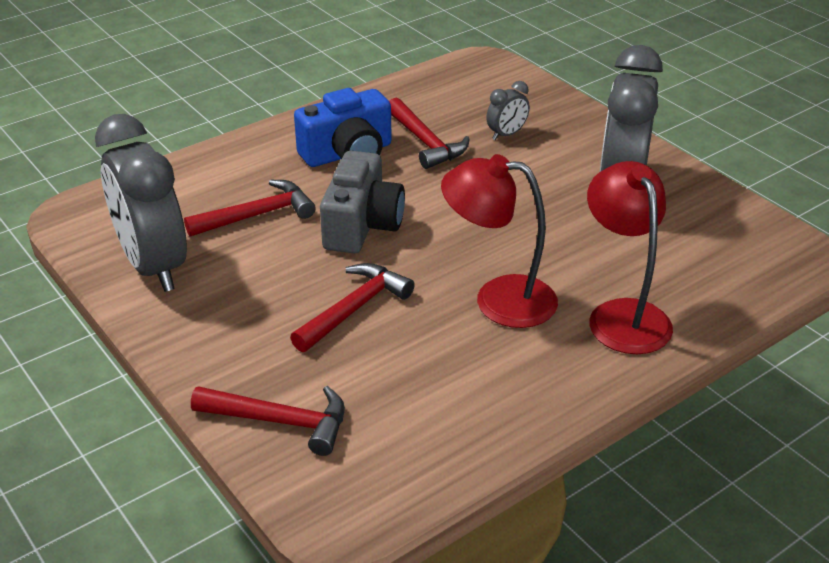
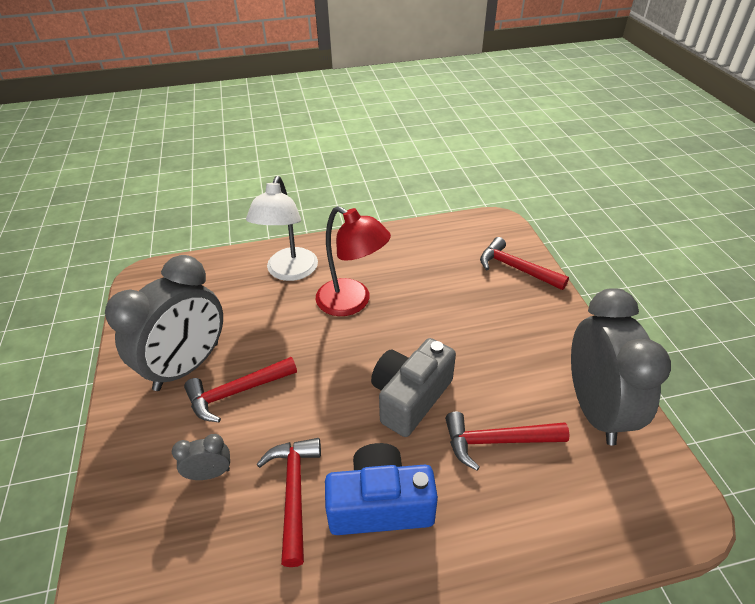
camera: 155 degrees left, 5 degrees up
(354, 309) = (448, 323): red hammer -> red hammer (237, 392)
(622, 315) = (289, 272): red lamp -> white lamp

